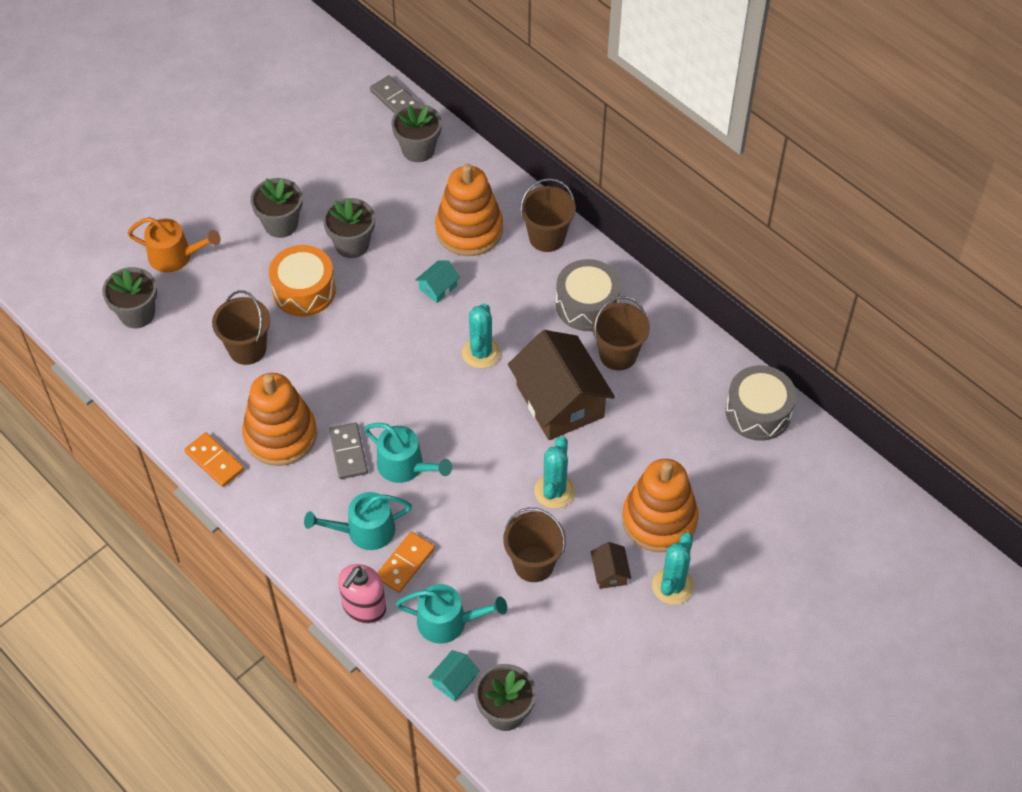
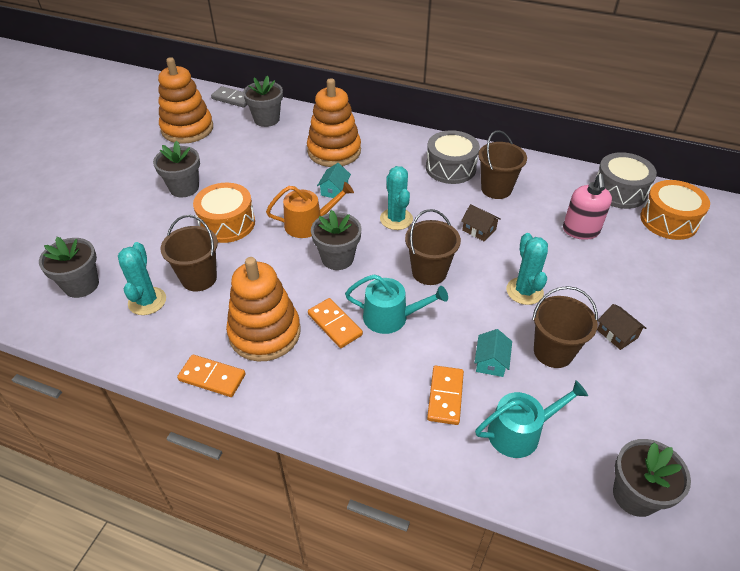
camera: 25 degrees left, 10 degrees down
(175, 256) = (101, 234): orange watering can -> orange watering can (309, 224)
(348, 452) = (334, 324): grey domino -> orange domino
(352, 244) = (250, 184): grey flower pot -> grey flower pot (337, 258)
(364, 531) = (390, 383): turquoise watering can -> none
(364, 607) = (434, 452): pink soap dispenser -> pink soap dispenser (580, 230)
(454, 681) = (567, 486): turquoise house -> turquoise house (491, 361)
(547, 237) = (392, 140): brown bucket -> brown bucket (429, 272)
(560, 401) = (479, 230): brown house -> brown house, size x0.42
(659, 519) = (618, 281): orange stacking toy -> orange stacking toy (187, 129)
(672, 586) = (671, 325): turquoise cactus -> turquoise cactus (147, 301)
(780, 471) = (668, 220): none -> orange drum

